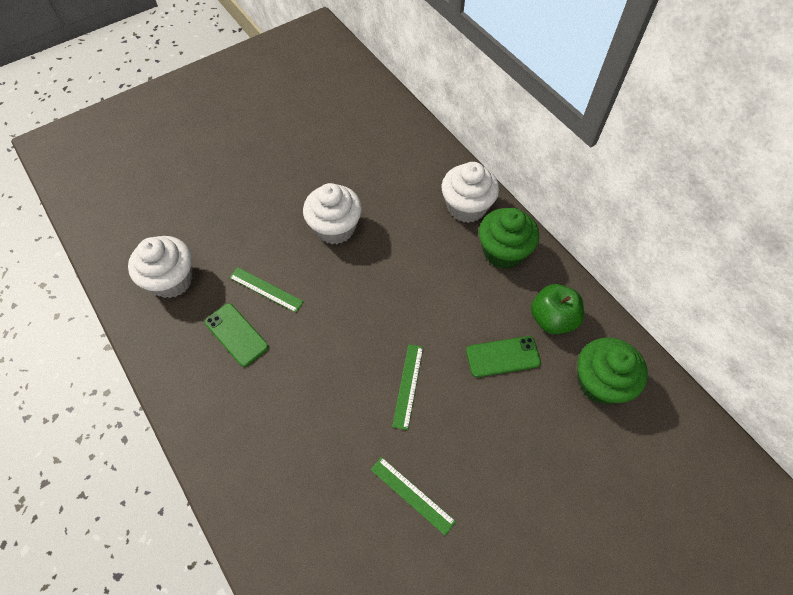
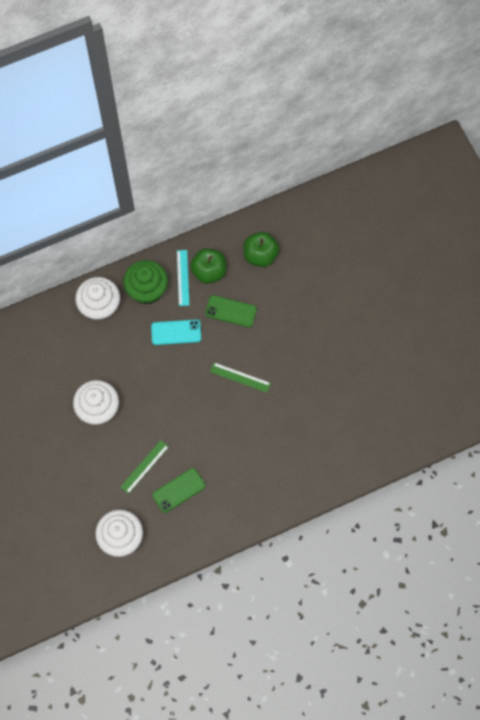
camera: 80 degrees left, 10 degrees up
(412, 495) = (312, 387): green ruler -> none
(454, 294) = (176, 332): none -> turquoise phone
(503, 356) = (231, 311): green phone -> green phone turned 75 degrees counterclockwise
(533, 289) = (183, 277): none -> turquoise ruler
(600, 382) = (260, 255): green cupcake -> green apple

